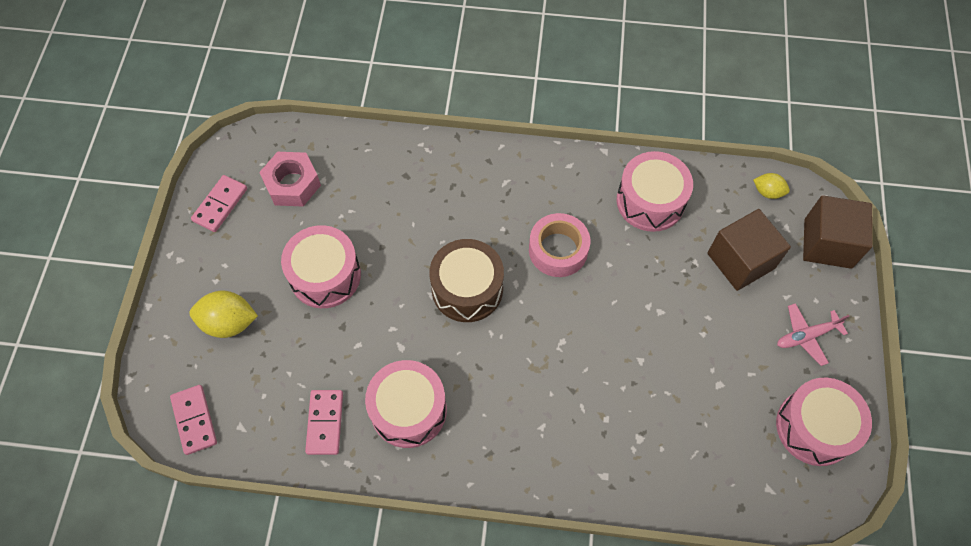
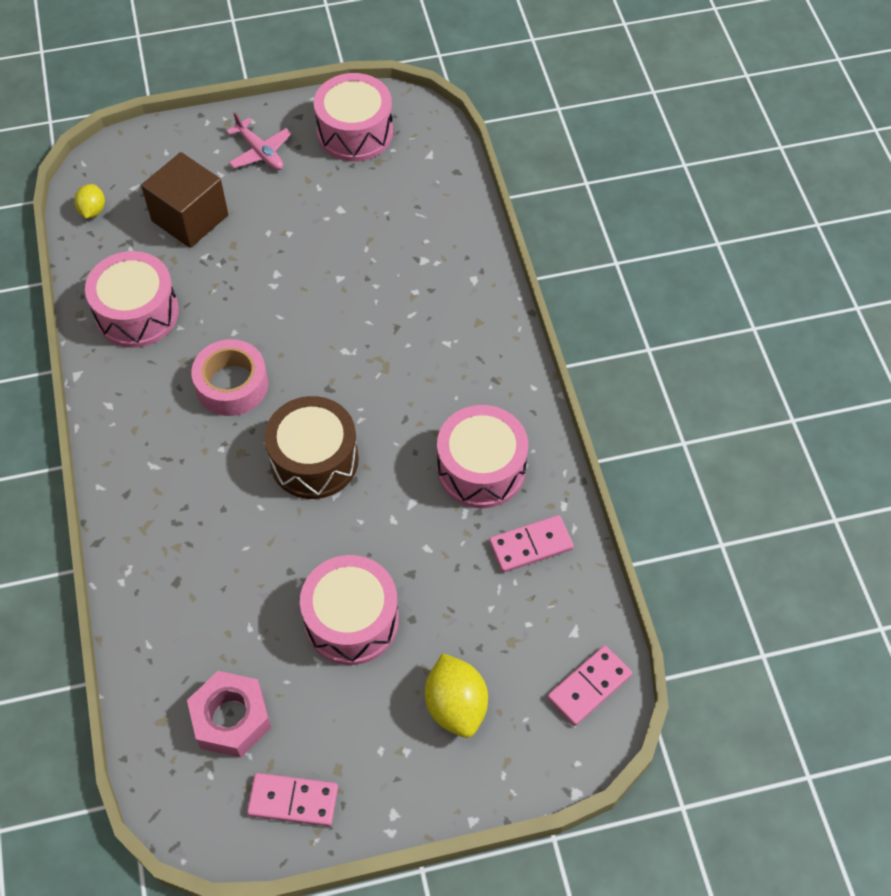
camera: 110 degrees left, 5 degrees down
(827, 243) = (144, 151): brown cube -> none

